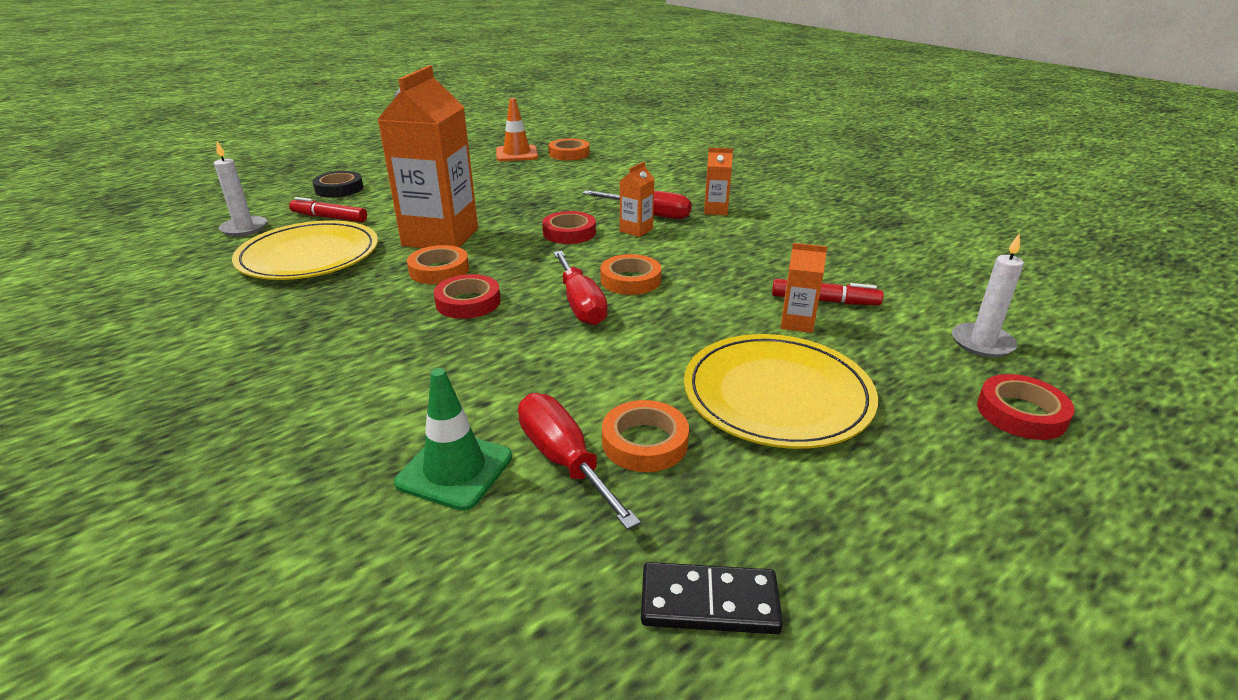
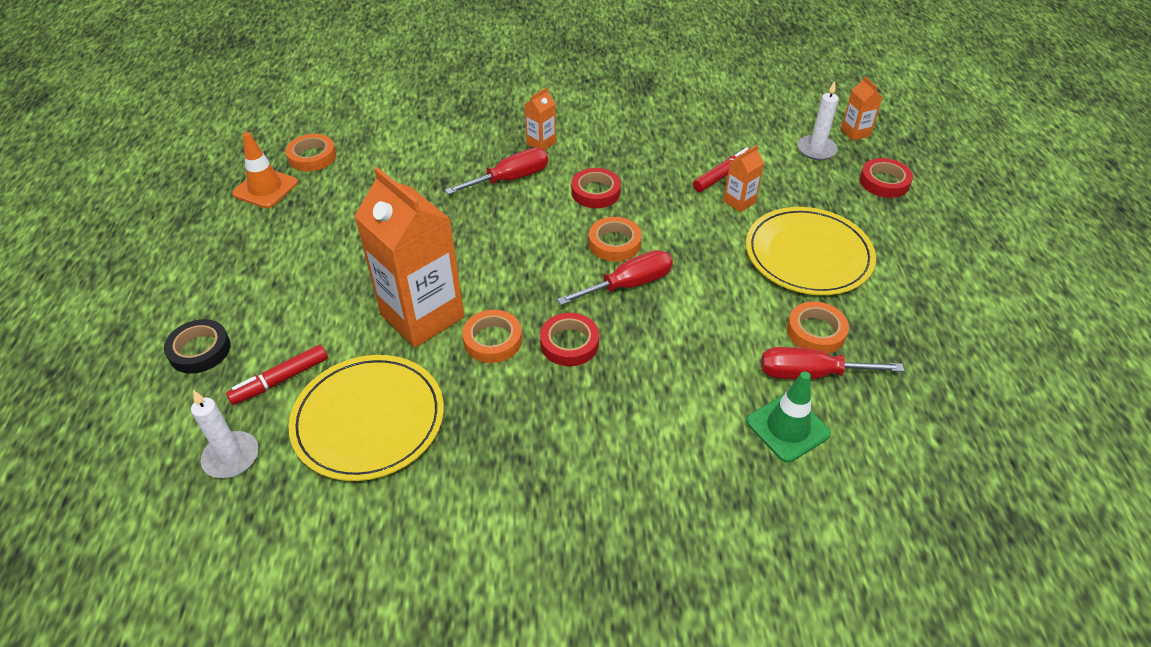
camera: 55 degrees left, 15 degrees up
(569, 233) = (498, 236): red tape -> red tape (595, 192)
(581, 304) = (628, 284): red screwdriver -> red screwdriver turned 45 degrees counterclockwise
(636, 230) = (532, 199): orange carton -> orange carton (855, 132)
(709, 602) = (951, 369): black domino -> none

